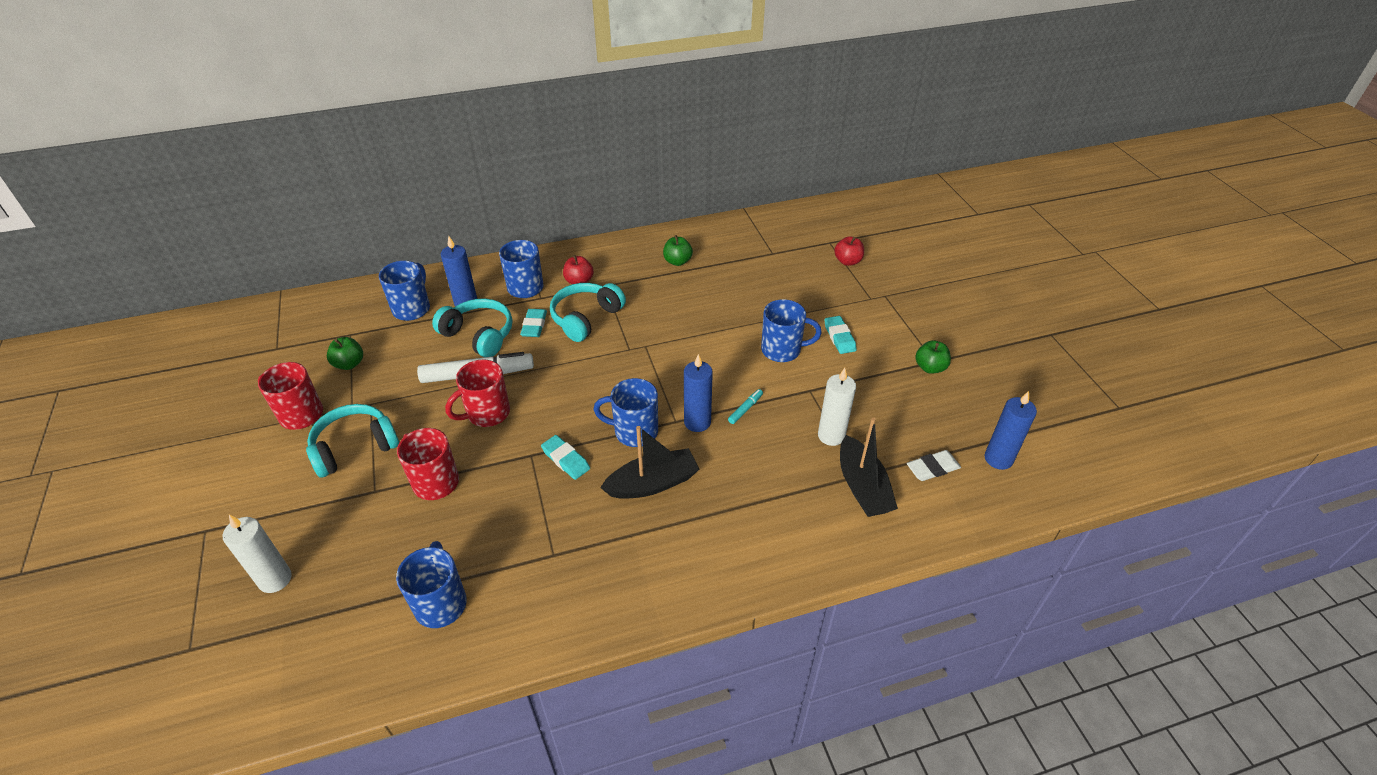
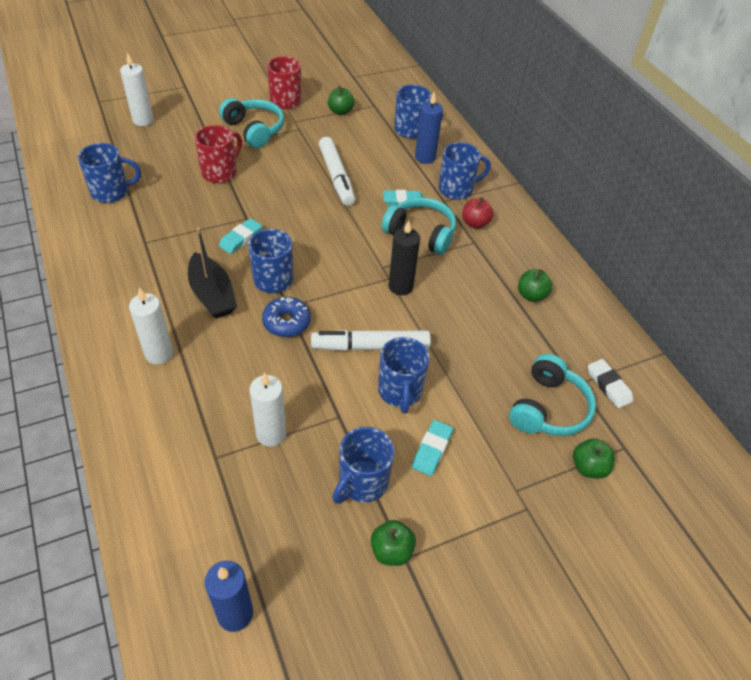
camera: 80 degrees right, 5 degrees up
(479, 335) = (384, 171): turquoise headphones -> turquoise headphones (548, 408)
(487, 413) = (291, 188): red mug -> none
(657, 339) = (400, 286): none -> black candle
(697, 422) = (286, 322): blue candle -> blue donut
(731, 364) = (370, 346): none -> white marker
(735, 527) = (159, 354): none -> white candle
(745, 409) = (306, 359): turquoise marker -> none
(839, 337) = (432, 450): turquoise eraser -> turquoise eraser turned 45 degrees counterclockwise
(847, 261) = (588, 467): red apple -> green apple
(862, 487) = (199, 459): black boat -> none
(874, 379) = (362, 482): none -> blue mug
(932, 468) = (222, 533): white eraser -> white eraser (608, 385)

